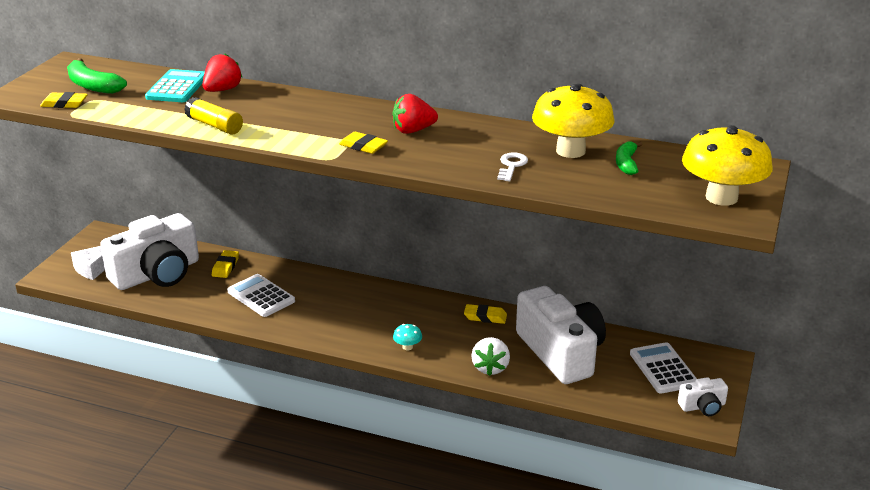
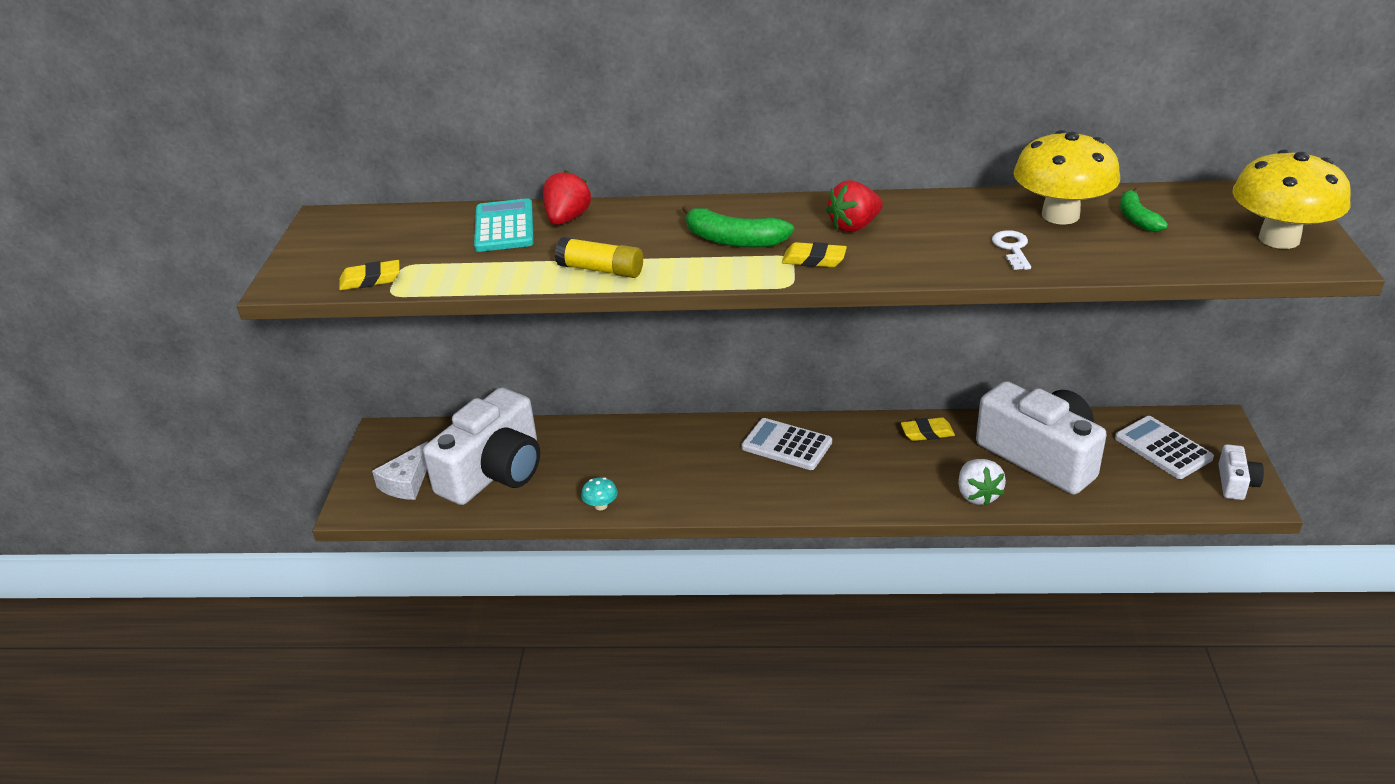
camera: 15 degrees left, 5 degrees up
(92, 86) = (387, 247): green banana -> green banana (733, 240)
(225, 267) = (575, 442): yellow eraser -> none
(261, 296) = (646, 470): white calculator -> white calculator (786, 445)
(407, 347) = (865, 493): turquoise mushroom -> turquoise mushroom (601, 505)
(702, 406) = (1235, 483): white camera -> white camera turned 45 degrees counterclockwise

